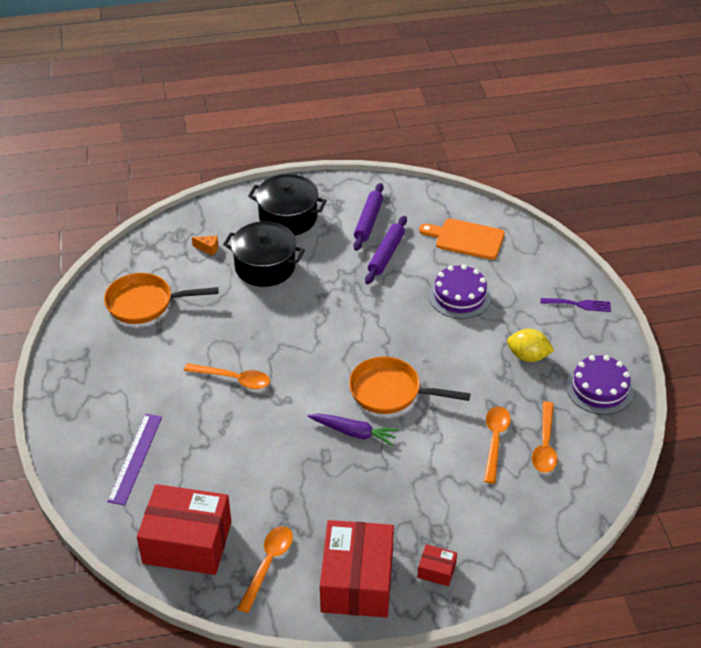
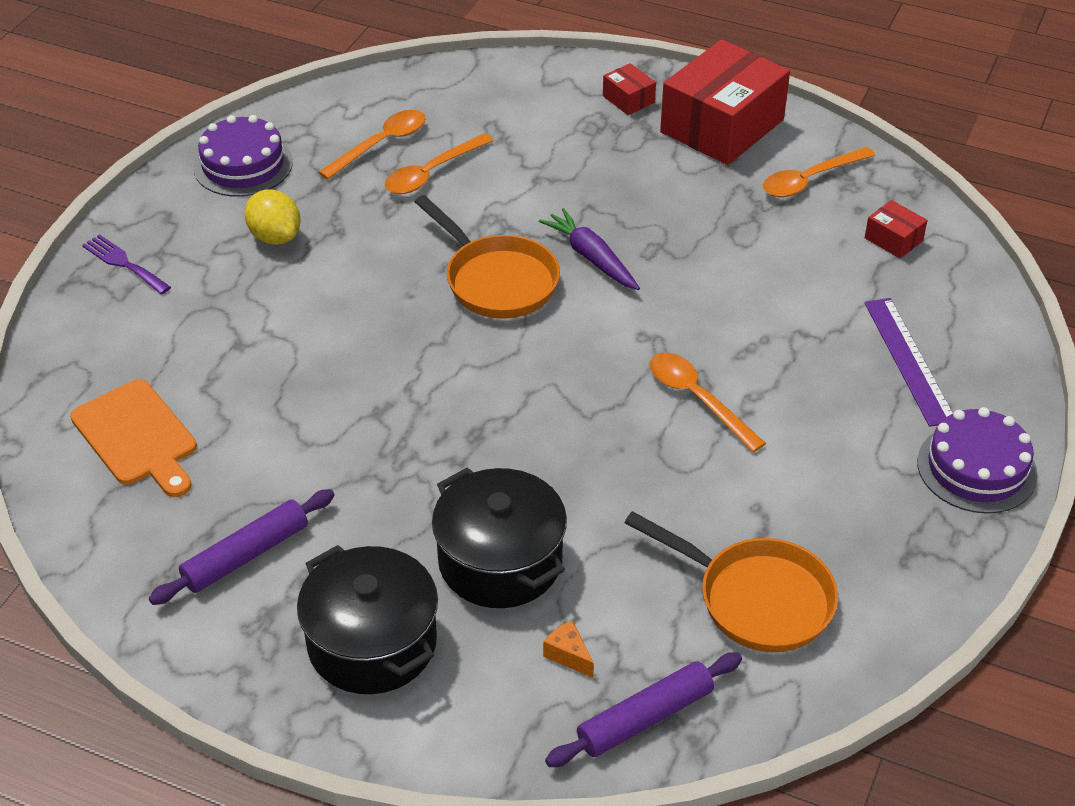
camera: 145 degrees left, 0 degrees up
(135, 458) = (908, 360): purple ruler -> purple ruler turned 60 degrees counterclockwise
(187, 542) = (893, 239): red box -> red box, size x0.43
(386, 255) = (287, 476): purple rolling pin -> purple rolling pin (645, 718)
(459, 296) = (261, 354): purple cake -> purple cake (976, 468)

